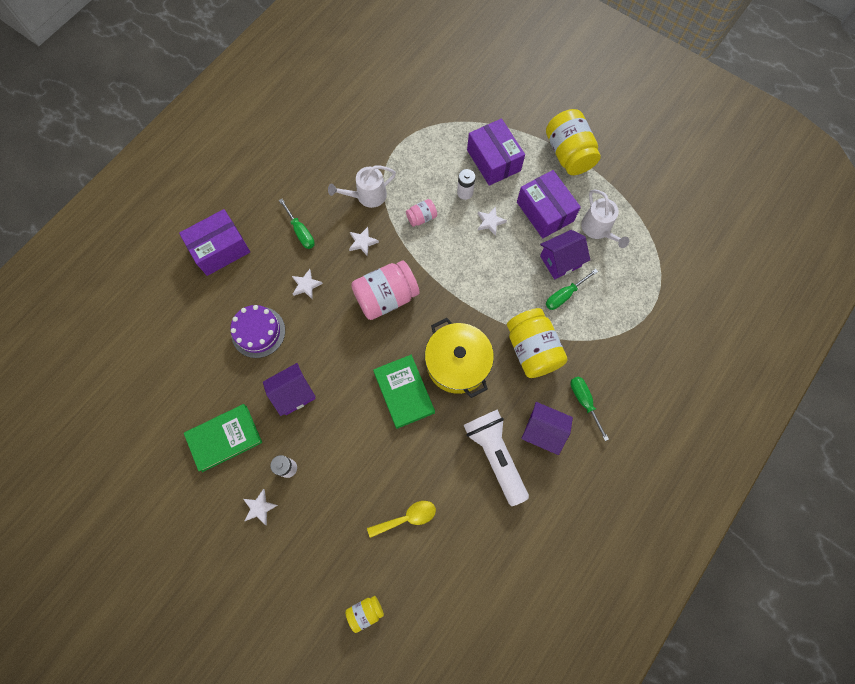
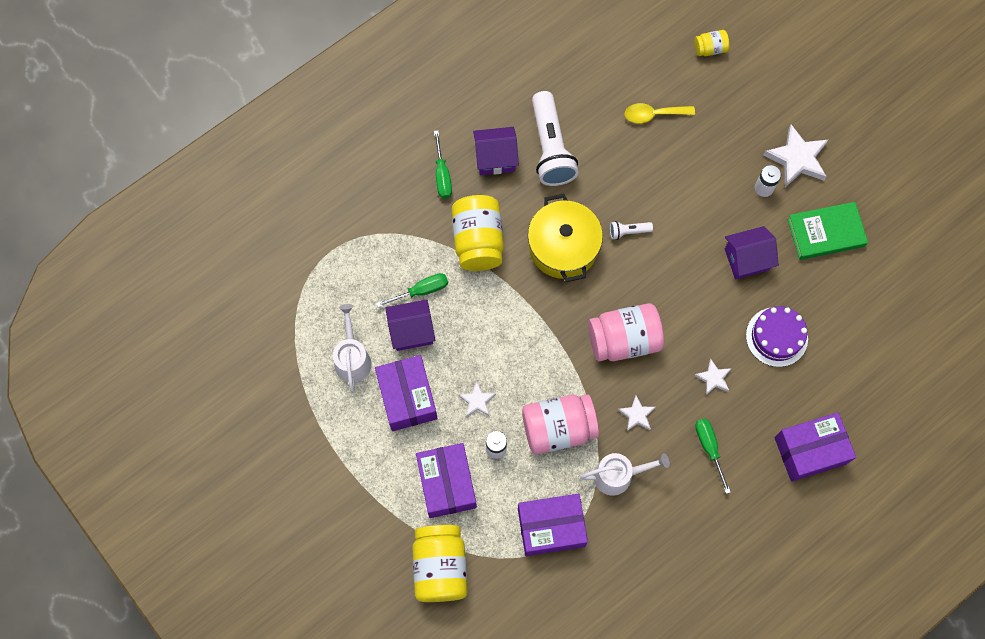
camera: 165 degrees left, 0 degrees up
(260, 507) = (797, 159): white star -> white star, size x1.84
(404, 392) = (628, 231): green book -> white flashlight
(408, 150) = (551, 527): none -> purple box
(421, 217) = (558, 428): pink jar -> pink jar, size x2.04
(542, 431) = (495, 158): purple house -> purple house turned 45 degrees counterclockwise
(568, 154) = (349, 468): yellow jar -> yellow jar (440, 567)

